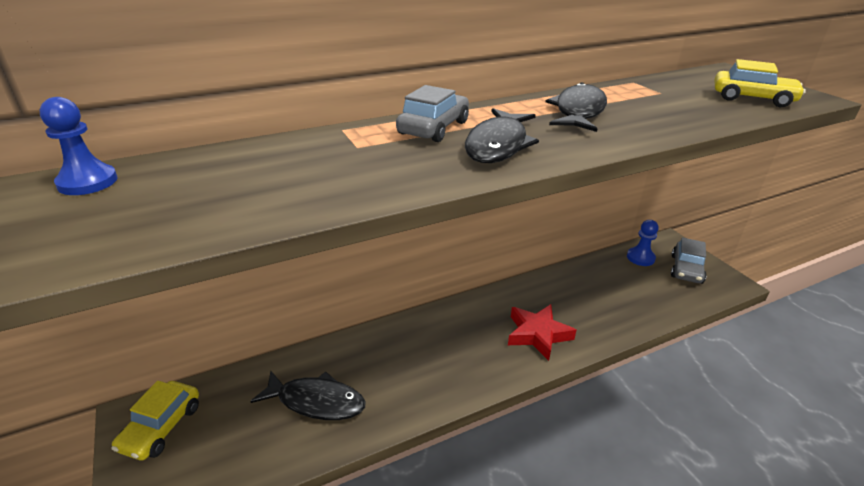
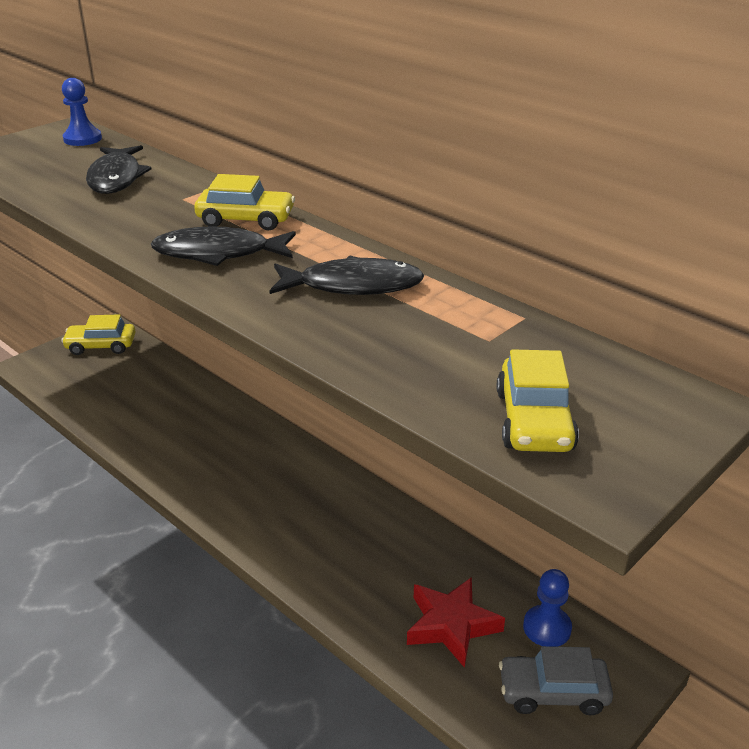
camera: 70 degrees right, 0 degrees up
(316, 401) = (146, 407): black fish -> black fish (116, 178)
(433, 128) = (246, 219): grey car -> yellow car
(538, 334) = (299, 533): red star -> red star (451, 625)

